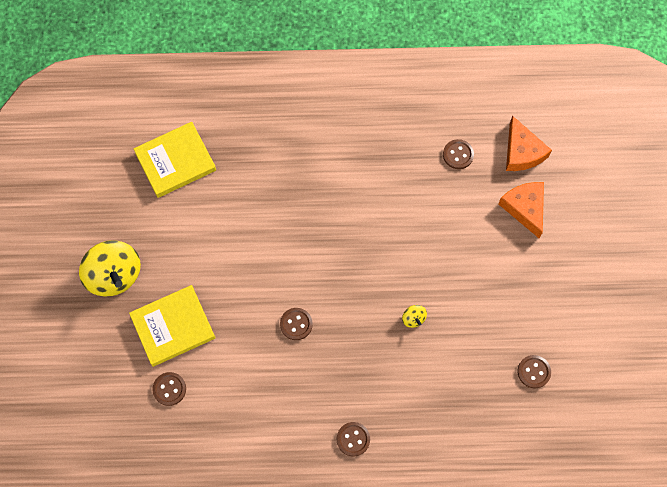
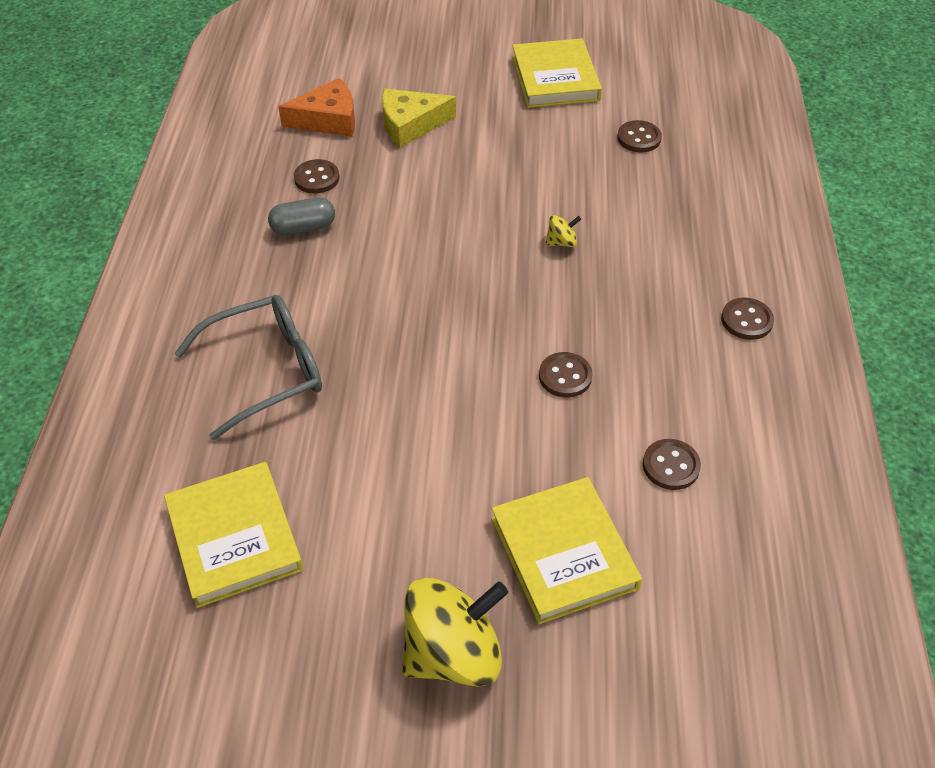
camera: 85 degrees left, 20 degrees down
(169, 389) = (680, 563): brown button -> brown button (671, 466)
(287, 156) = (267, 370): none -> grey glasses
(408, 155) = (303, 228): none -> grey capsule
(525, 208) = (410, 125): orange cheese -> yellow cheese
(599, 308) = (555, 78): none -> yellow book

